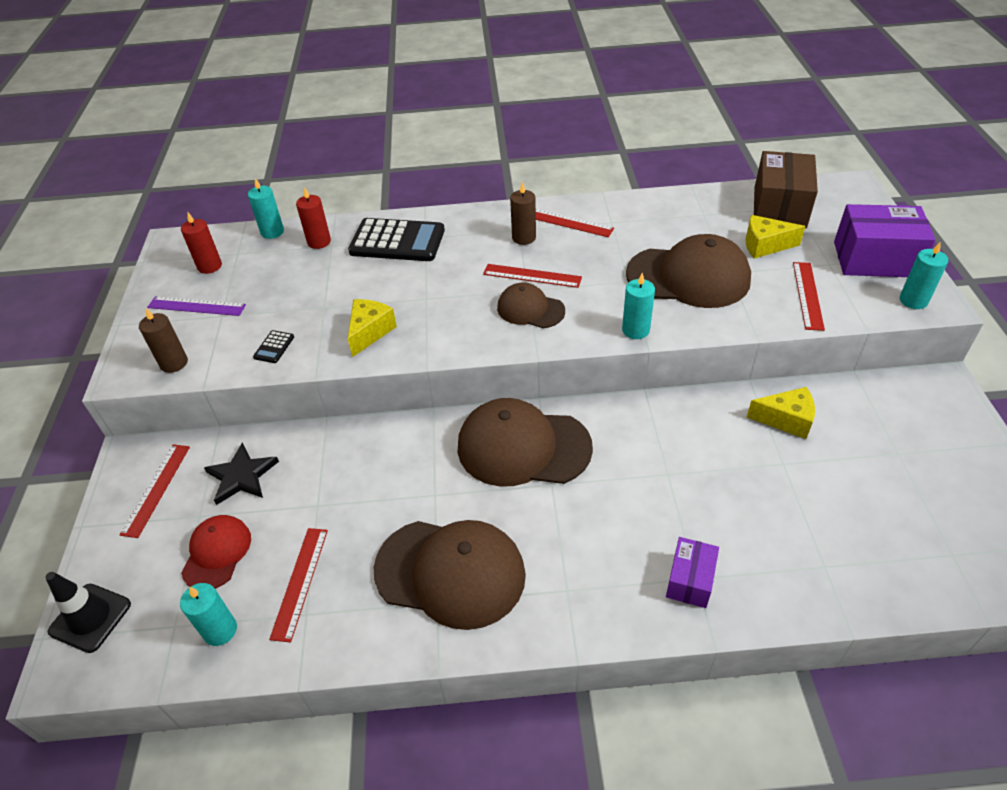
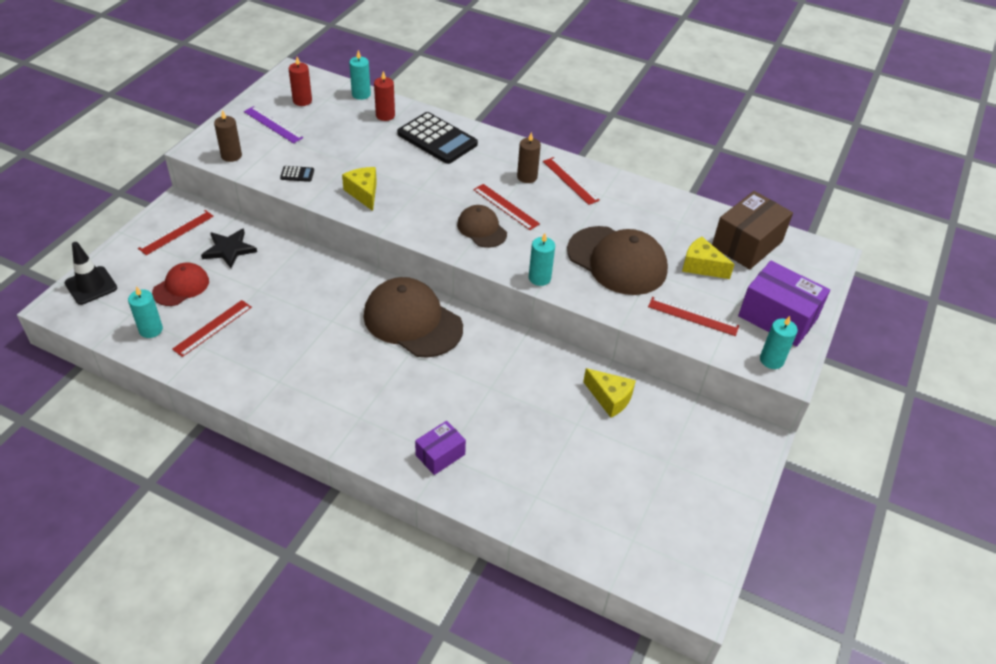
camera: 25 degrees right, 0 degrees up
(274, 347) = (297, 174): black calculator -> black calculator turned 135 degrees counterclockwise
(370, 332) = (363, 193): yellow cheese -> yellow cheese turned 75 degrees counterclockwise
(450, 572) = (301, 369): brown cap -> none
(808, 295) = (693, 316): red ruler -> red ruler turned 75 degrees clockwise

